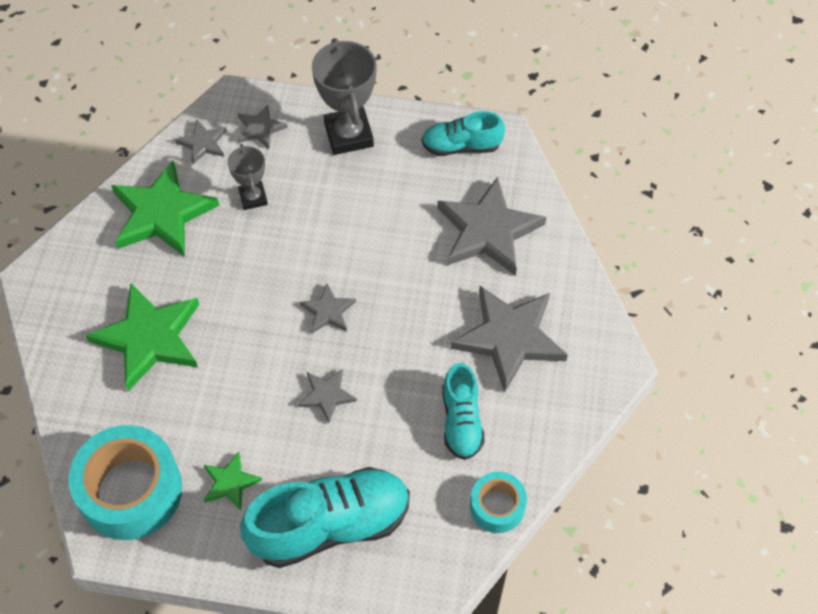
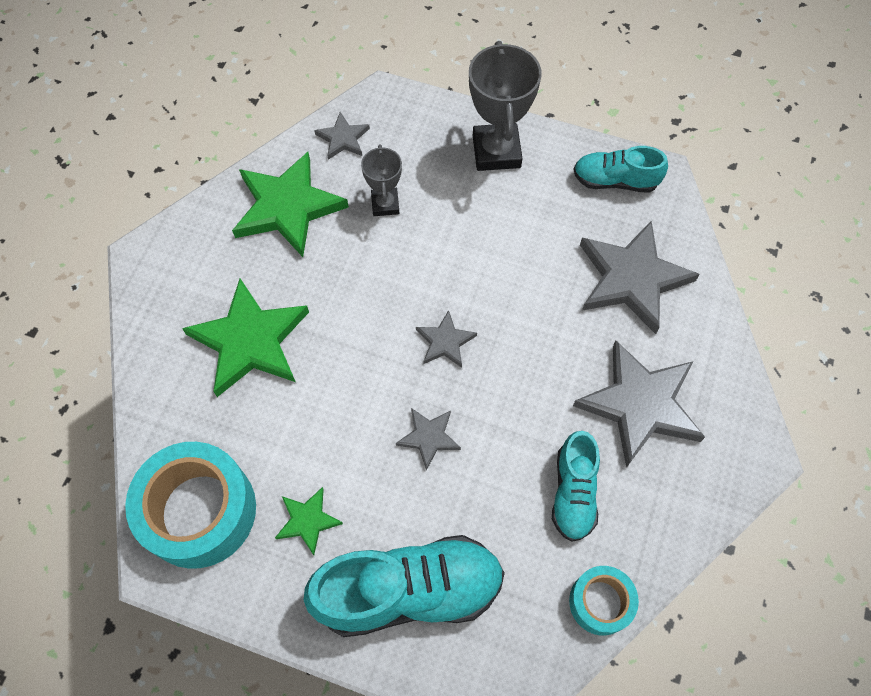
camera: 10 degrees right, 5 degrees up
(260, 128) = (404, 132): grey star -> none

